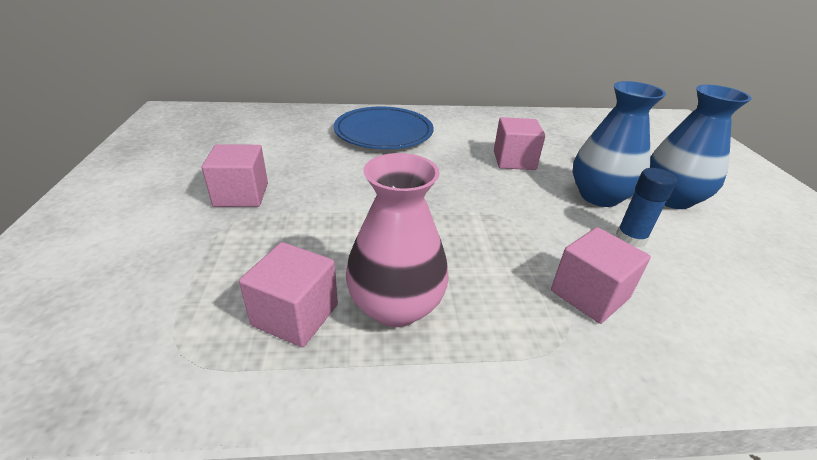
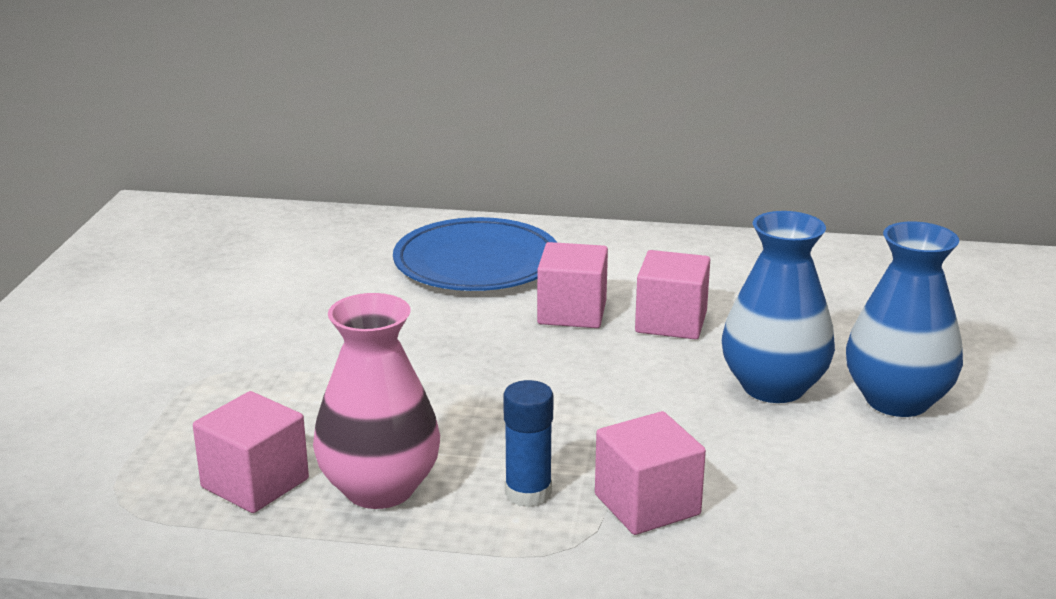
camera: 15 degrees right, 10 degrees down
(241, 195) = (228, 342): pink cube -> pink cube (572, 312)
(630, 238) = (772, 447): blue glue stick -> blue glue stick (528, 493)

